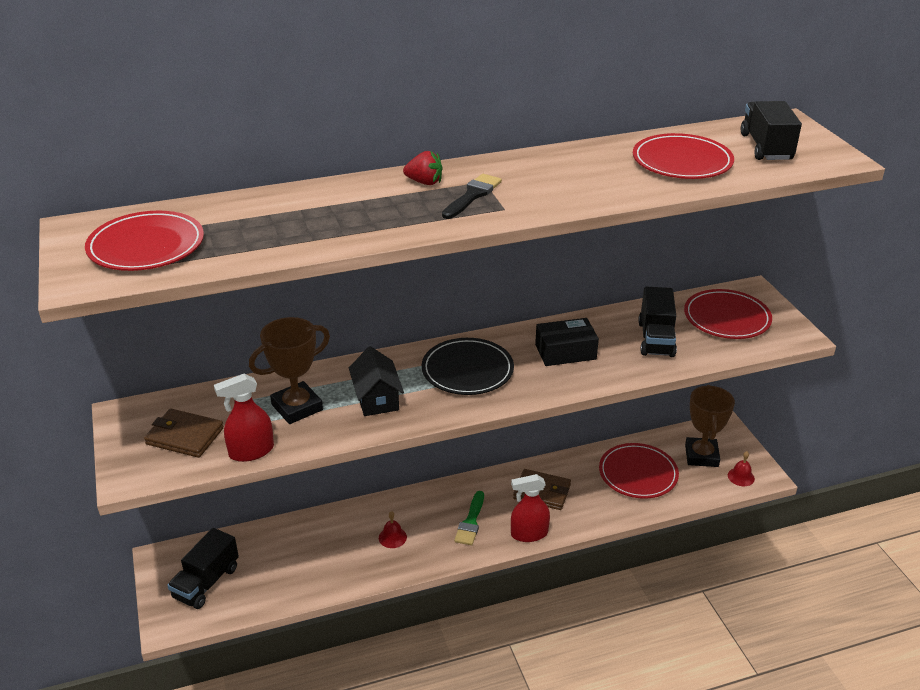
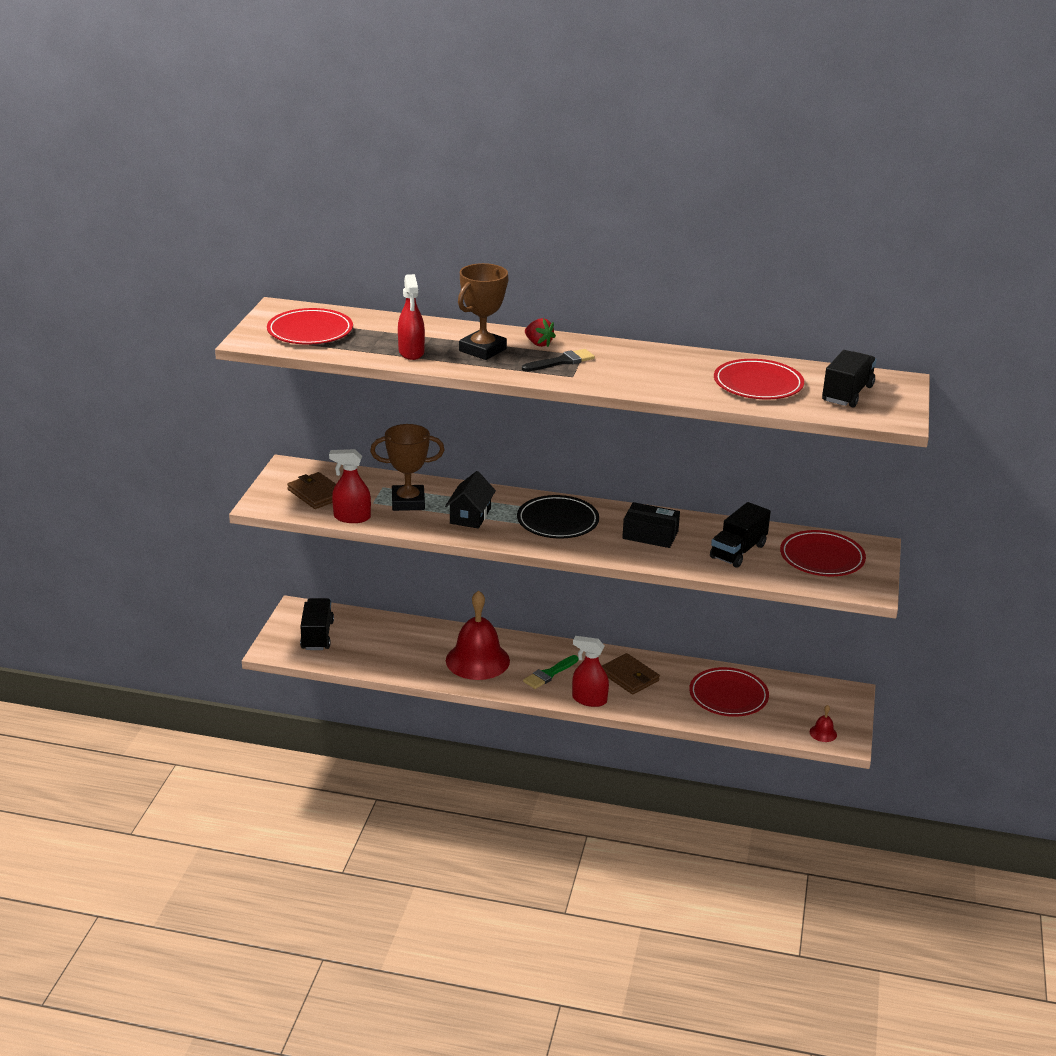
camera: 30 degrees right, 5 degrees down
(206, 582) = (317, 635): black truck -> black truck turned 120 degrees clockwise
(298, 235) = (411, 352): none -> red spray bottle
(392, 537) = (477, 660): red bell -> red bell, size x2.48
(701, 456) = (803, 705): brown trophy -> brown trophy (482, 350)

